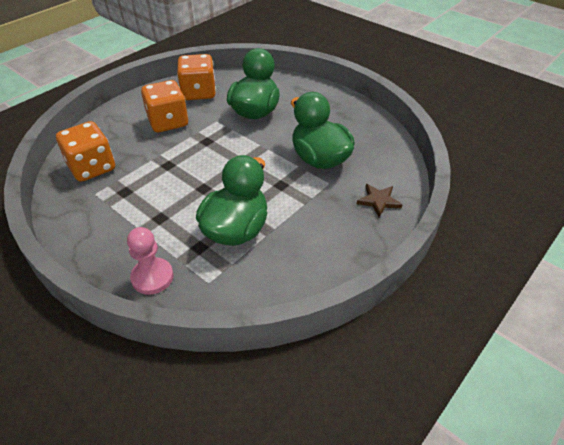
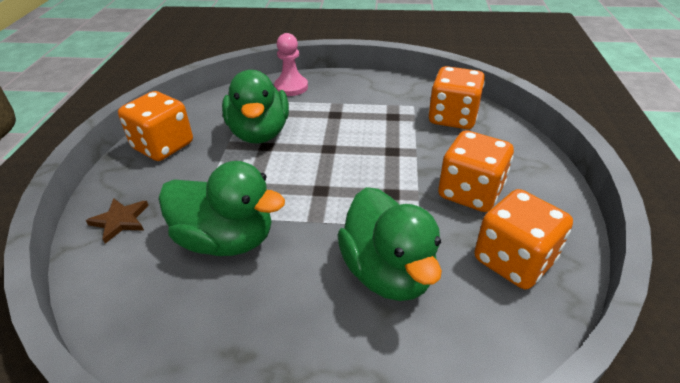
camera: 145 degrees right, 5 degrees down
(322, 258) = (163, 146): none -> orange dice

